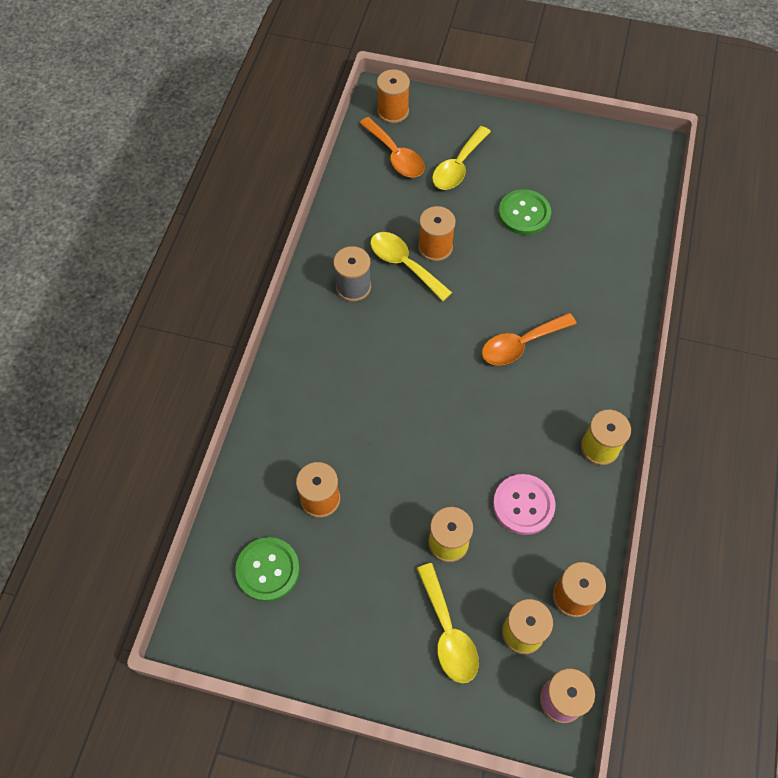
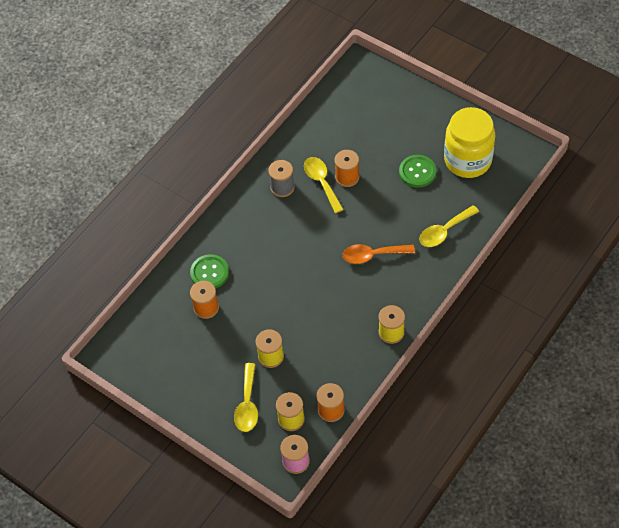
camera: 25 degrees right, 5 degrees down
(268, 570) = (159, 337): green button -> green button (209, 273)
(393, 111) = (362, 77): orange spool -> none
(395, 155) = (349, 108): orange spoon -> none
(458, 166) = (388, 127): yellow spoon -> yellow spoon (444, 231)
(523, 505) = (326, 350): pink button -> none
(580, 180) = (467, 160): none -> yellow jar

